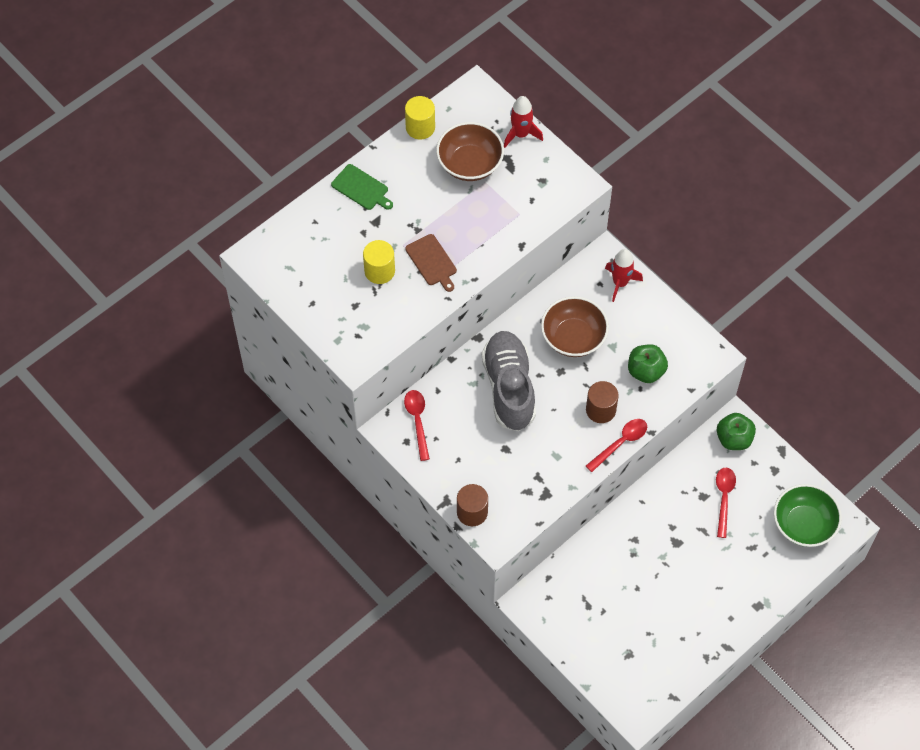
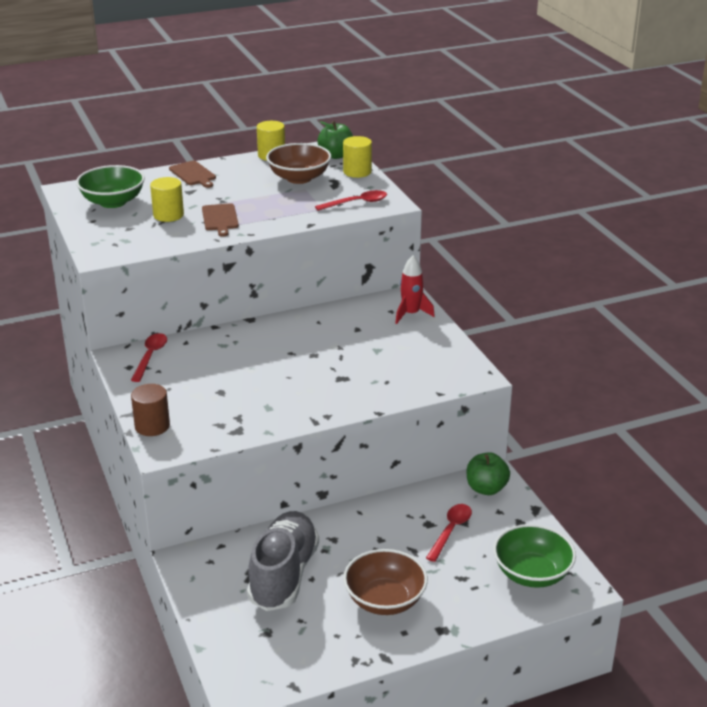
camera: 20 degrees right, 30 degrees down
(312, 264) = (113, 202): none -> green bowl
(361, 188) = (193, 174): green cutting board -> brown cutting board
(509, 388) = (255, 354): grey shoe -> grey shoe (283, 575)
(521, 134) = (357, 172): red rocket -> yellow cylinder
(573, 337) = (341, 337): brown bowl -> brown bowl (385, 600)
(600, 410) = (336, 387): brown cylinder -> none
(620, 443) = (341, 413): red spoon -> red spoon (356, 203)
(646, 371) = (400, 372): green apple -> green apple (336, 155)

